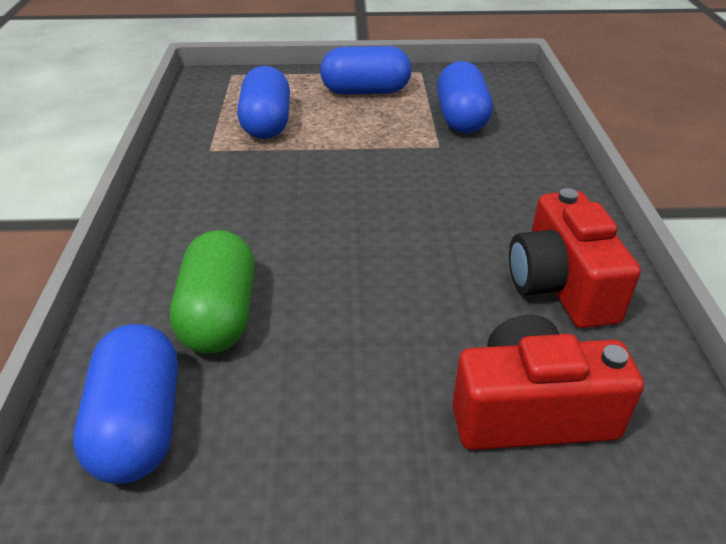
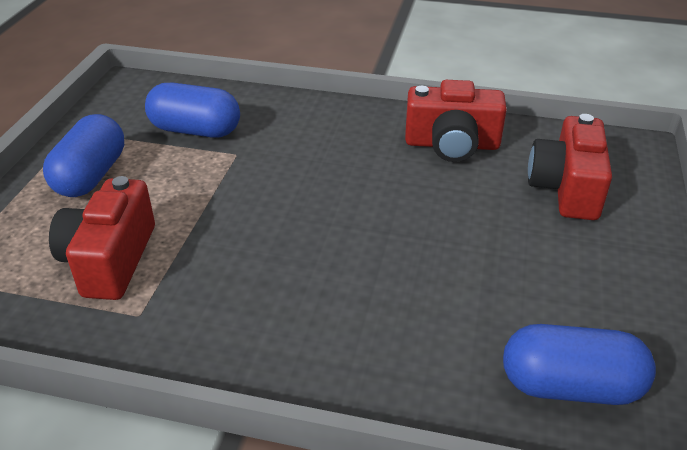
camera: 75 degrees left, 0 degrees up
(219, 315) = (445, 327): green capsule -> none
(267, 124) = (110, 260): blue capsule -> red camera

